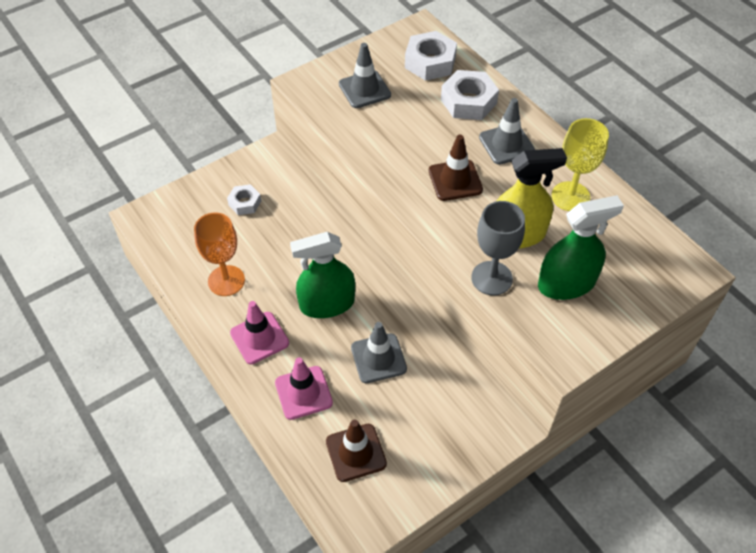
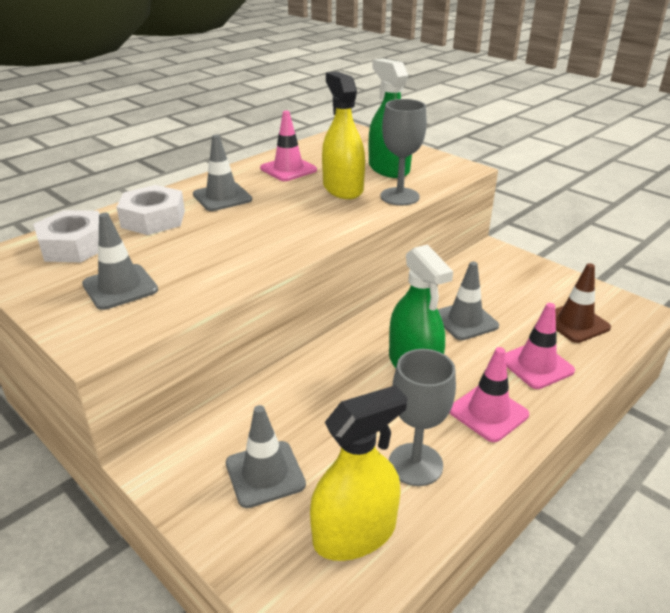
camera: 100 degrees left, 20 degrees down
(187, 240) = (354, 533): none -> yellow spray bottle
(226, 281) = (415, 464): orange goblet -> grey goblet
(245, 203) = (265, 474): white nut -> grey traffic cone
(455, 180) = (279, 219): brown traffic cone -> none
(570, 196) = (288, 169): yellow goblet -> pink traffic cone

